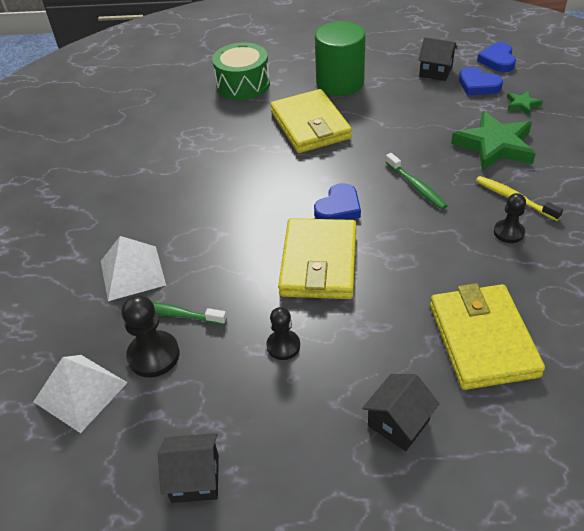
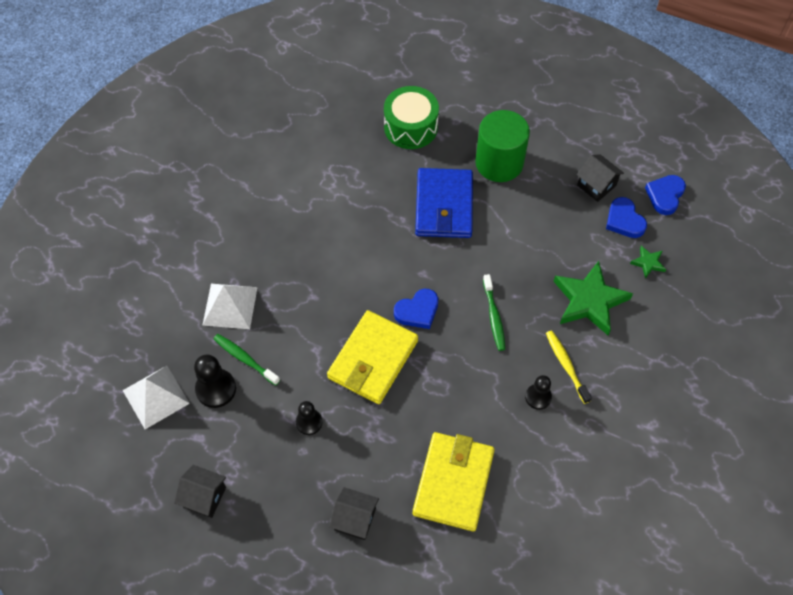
camera: 20 degrees right, 15 degrees up
(310, 125) = (444, 206): yellow wallet -> blue wallet
(398, 423) = (355, 519): black house -> black house turned 45 degrees clockwise

